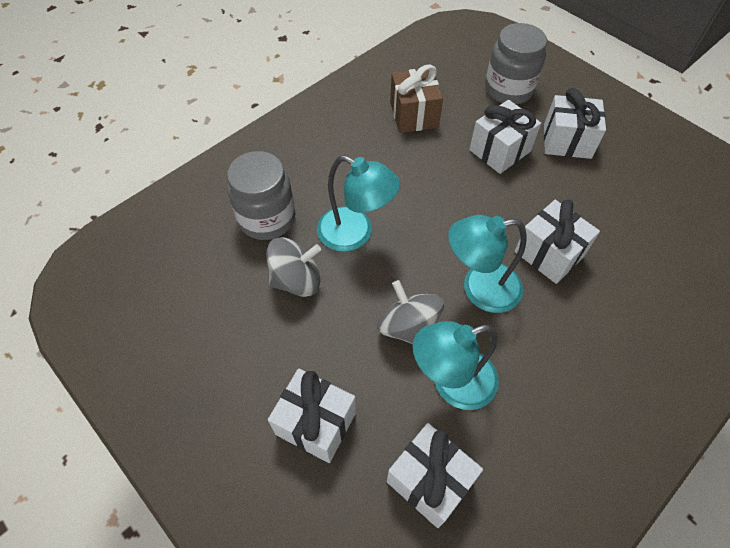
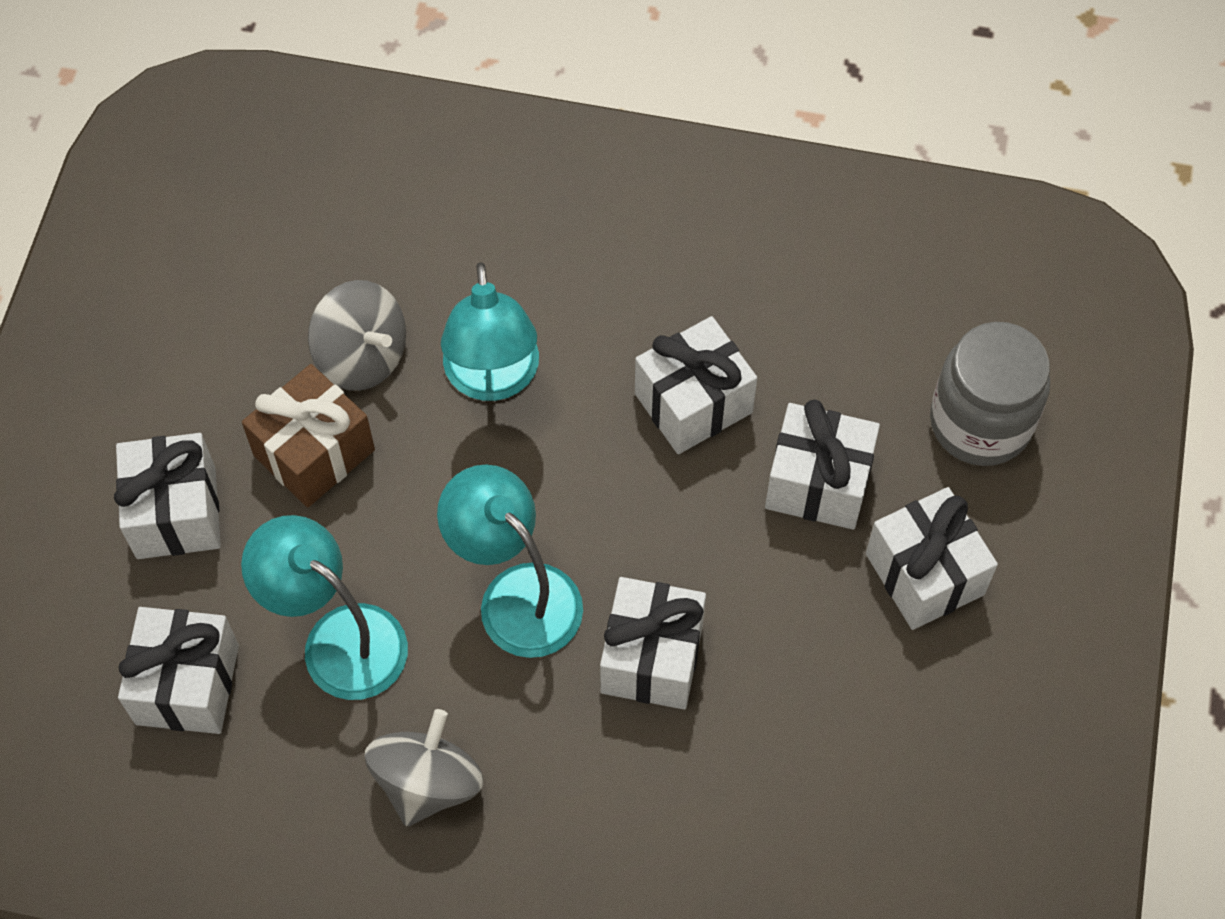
camera: 55 degrees right, 5 degrees up
(267, 218) = (435, 252): grey jar -> none
(408, 327) = (387, 537): grey spinning top -> grey spinning top (427, 782)
(413, 115) = (797, 315): brown gift -> brown gift (314, 453)
(428, 169) = (693, 403): none -> white gift

